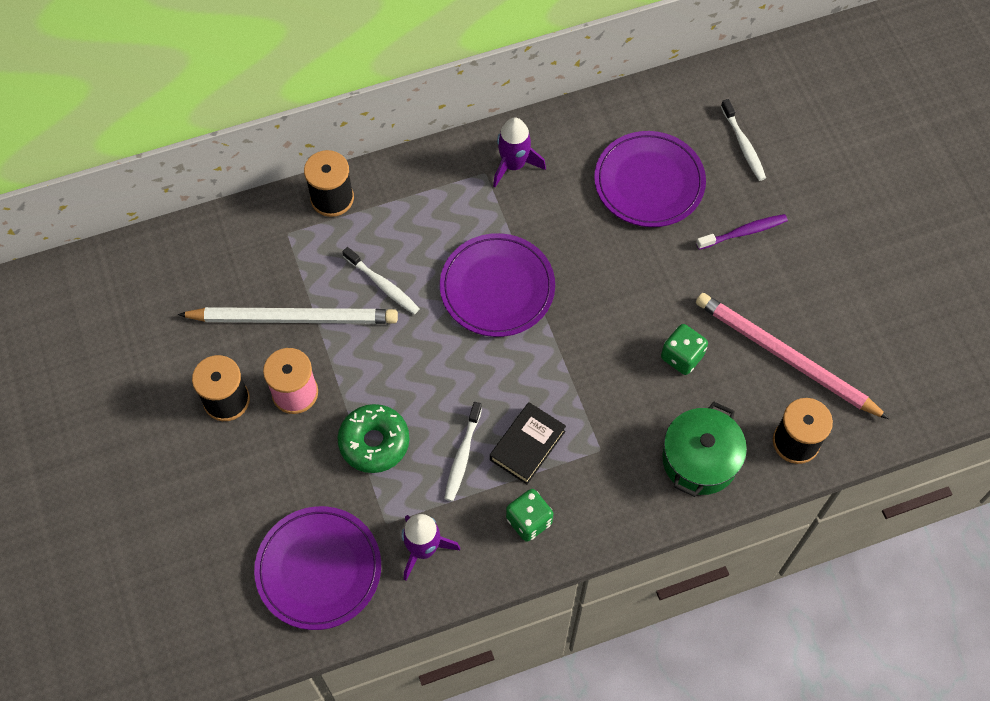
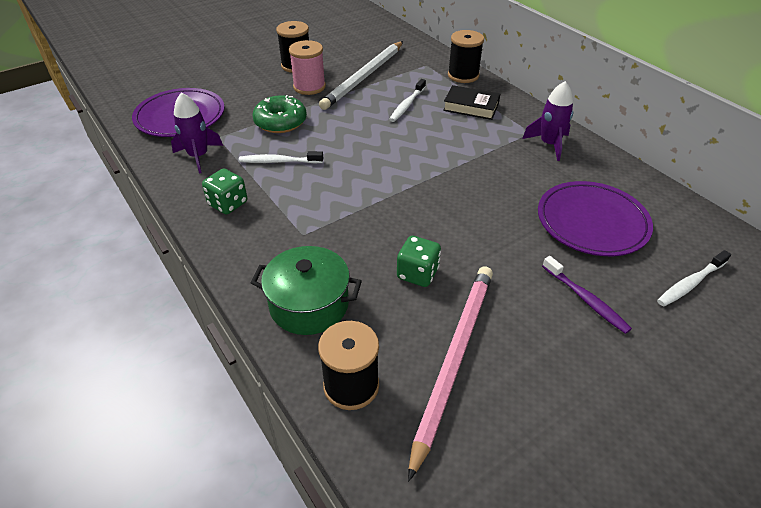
camera: 75 degrees right, 20 degrees down
(293, 318) = (364, 77): white pencil -> white pencil turned 45 degrees clockwise
(497, 288) = (432, 154): purple plate -> none
(527, 445) = (296, 192): black book -> black book (471, 107)

